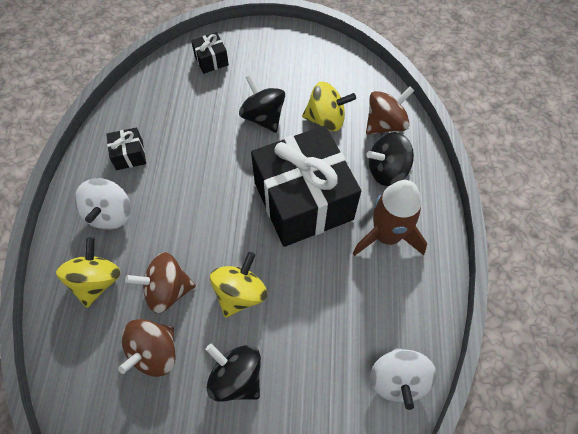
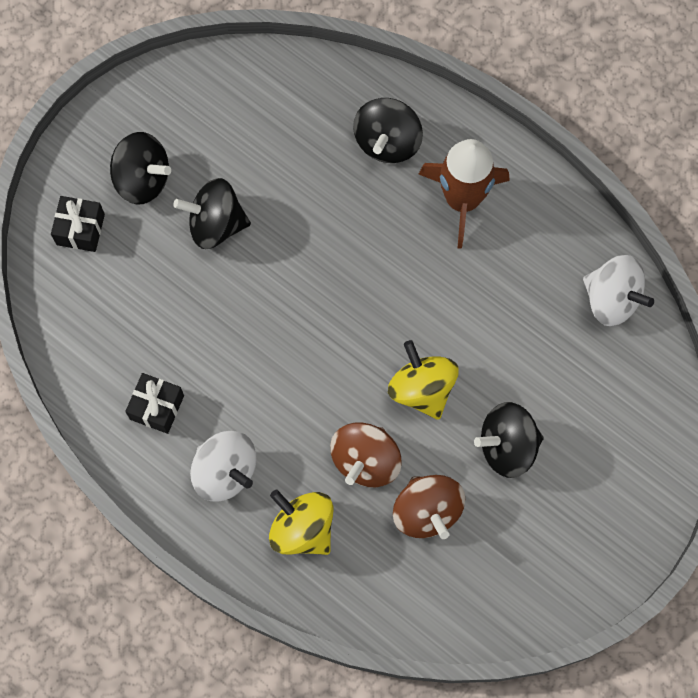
camera: 55 degrees left, 10 degrees up
(262, 69) = (142, 179): none -> black spinning top
(303, 201) = (360, 255): black gift -> none
(326, 119) = (272, 157): yellow spinning top -> none
(385, 124) = (327, 98): brown spinning top -> none

